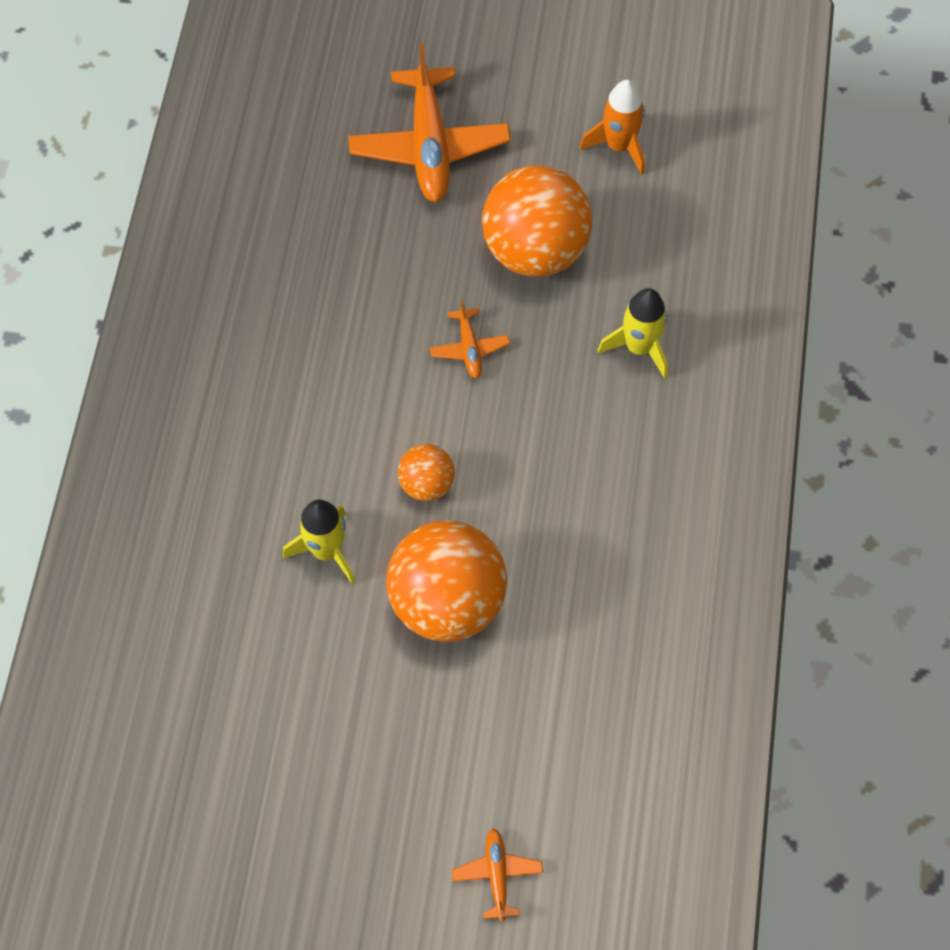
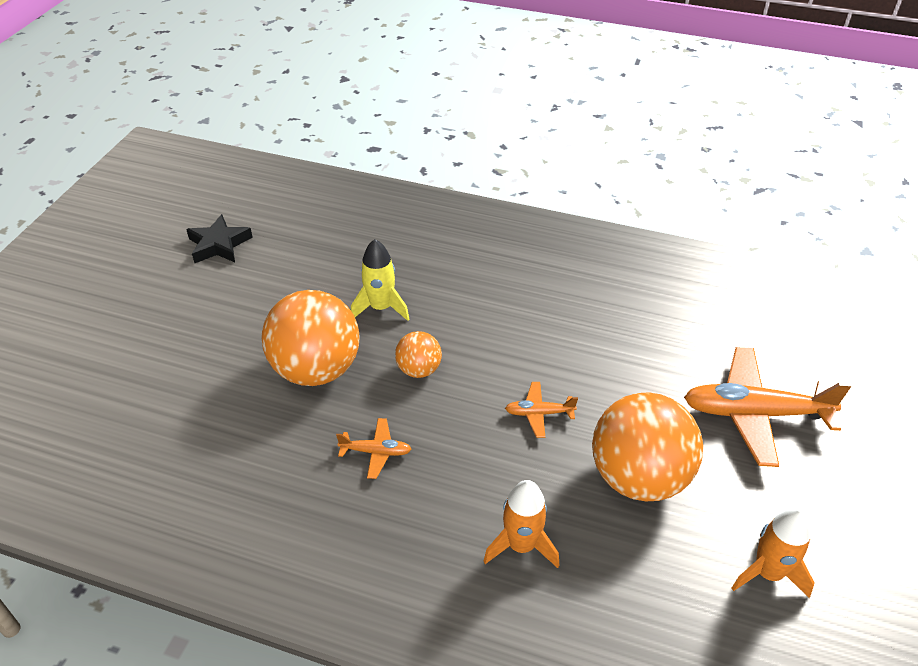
camera: 100 degrees right, 20 degrees down
(225, 810) = (219, 244): none -> black star
(497, 875) = (99, 369): orange plane -> orange plane (376, 452)
(639, 347) = (521, 545): yellow rocket -> orange rocket

